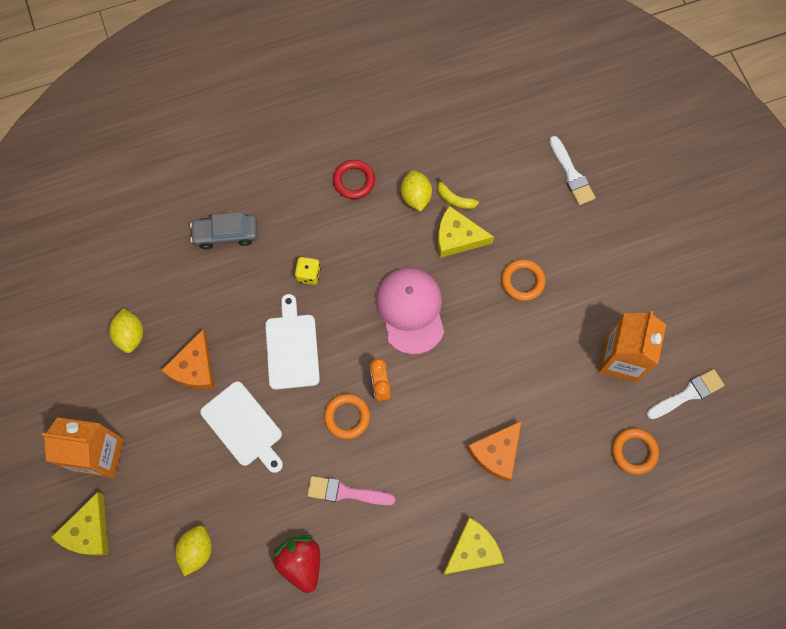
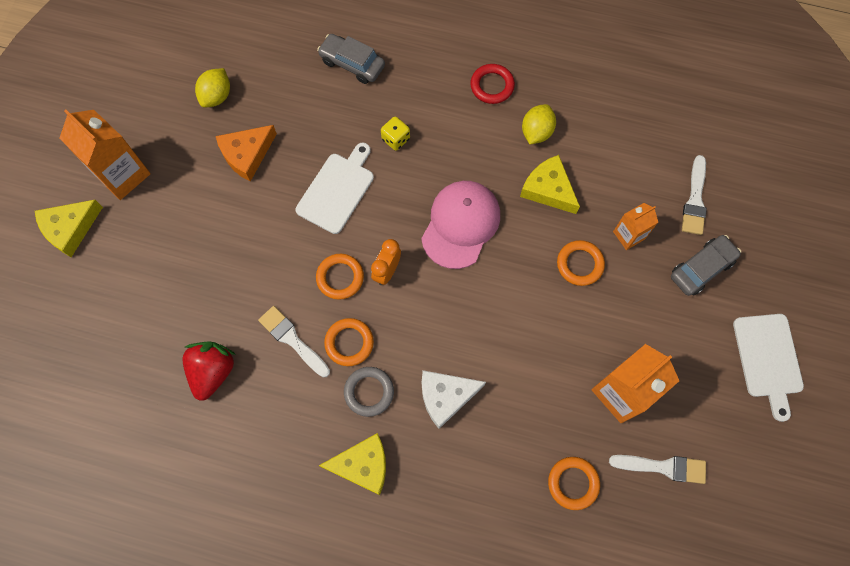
camera: 35 degrees right, 0 degrees up
(196, 551) = (139, 302): yellow lemon -> none
(244, 426) = (250, 228): white cutting board -> white cutting board (768, 359)
(346, 492) = (292, 340): pink brush -> white brush
(392, 463) = (349, 343): none -> orange ring
(436, 491) = (369, 392): none -> grey ring
(454, 199) = (570, 155): yellow banana -> none
(496, 453) = (446, 396): orange cheese -> white cheese
(542, 234) = (628, 235): none -> orange carton
(612, 225) = (701, 268): none -> grey car

